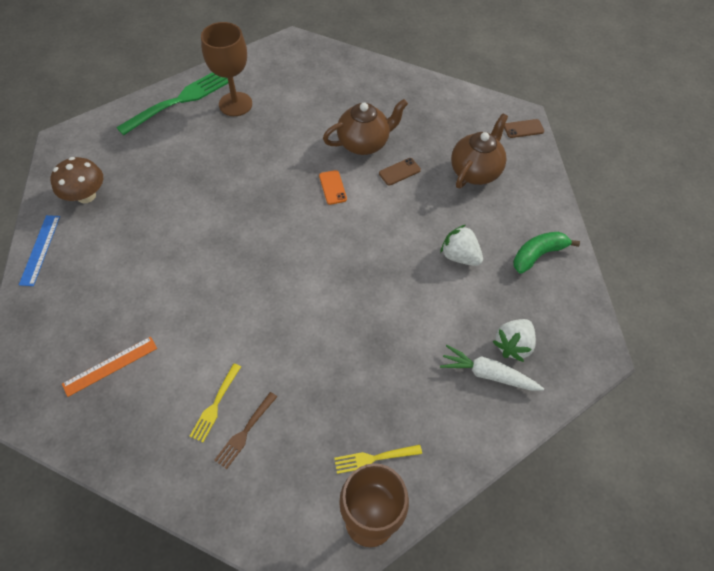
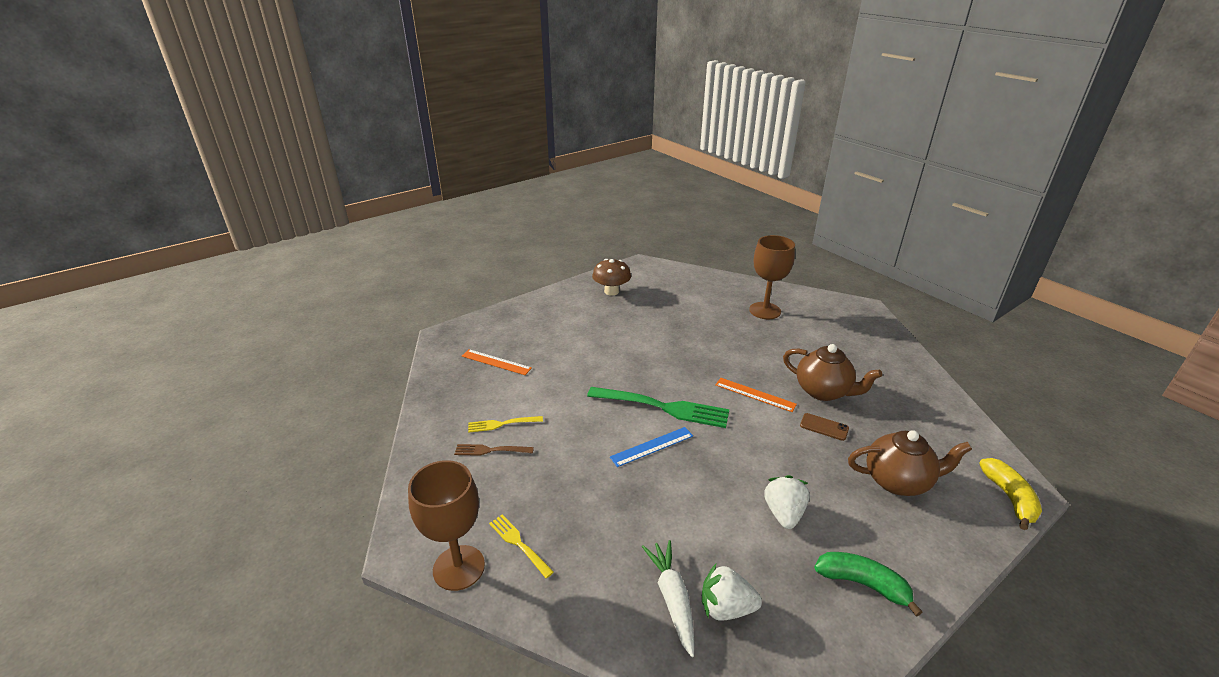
camera: 60 degrees right, 25 degrees down
(40, 249) = (555, 295): blue ruler -> blue ruler (652, 446)
(179, 101) = (732, 287): green fork -> green fork (662, 407)
(332, 187) = (755, 394): orange phone -> orange ruler
(523, 129) = (1009, 498): brown phone -> yellow banana

